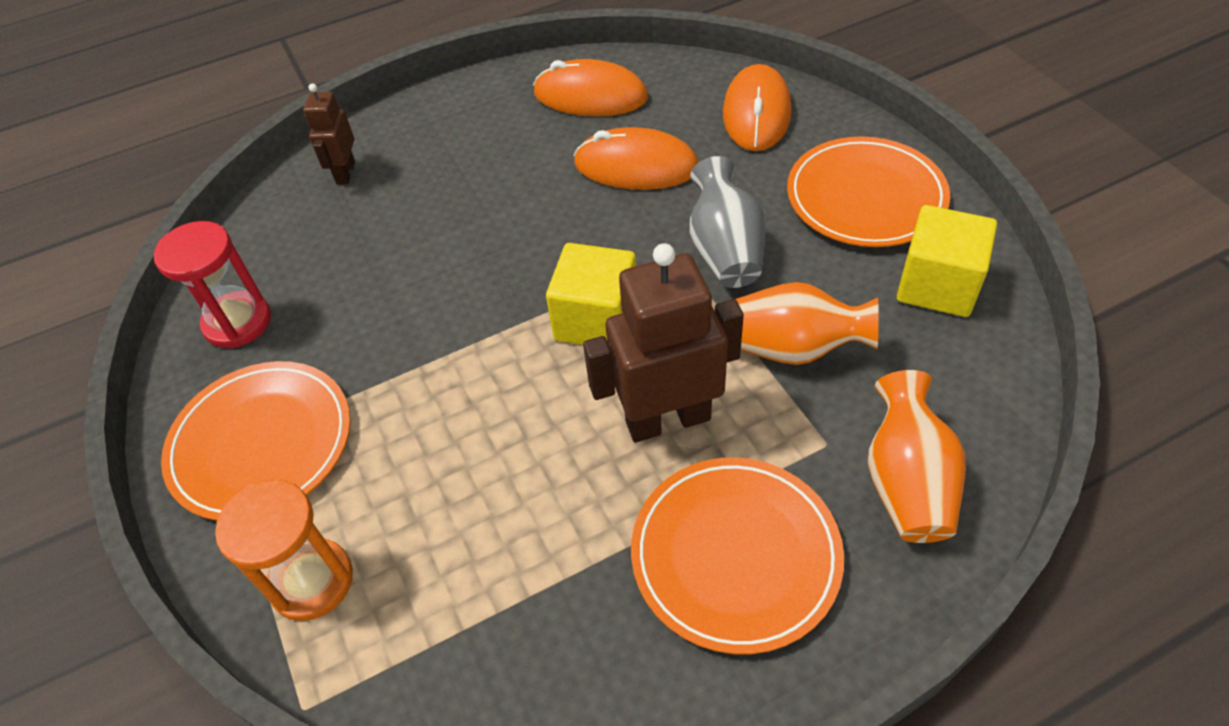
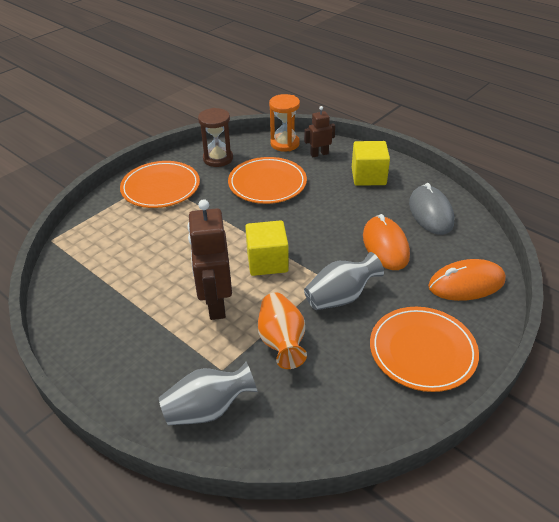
camera: 65 degrees right, 10 degrees down
(237, 322) = (218, 159): red hourglass -> brown hourglass
(312, 581) = (103, 223): orange hourglass -> orange hourglass (285, 144)
(590, 96) = (430, 213): orange mouse -> grey mouse
(667, 419) = (215, 304): brown robot -> brown robot turned 150 degrees counterclockwise
(735, 555) = (145, 347): orange plate -> orange plate (267, 183)
(906, 482) = (208, 409): orange vase -> grey vase
(937, 285) = (363, 401): yellow cube -> yellow cube (368, 176)

